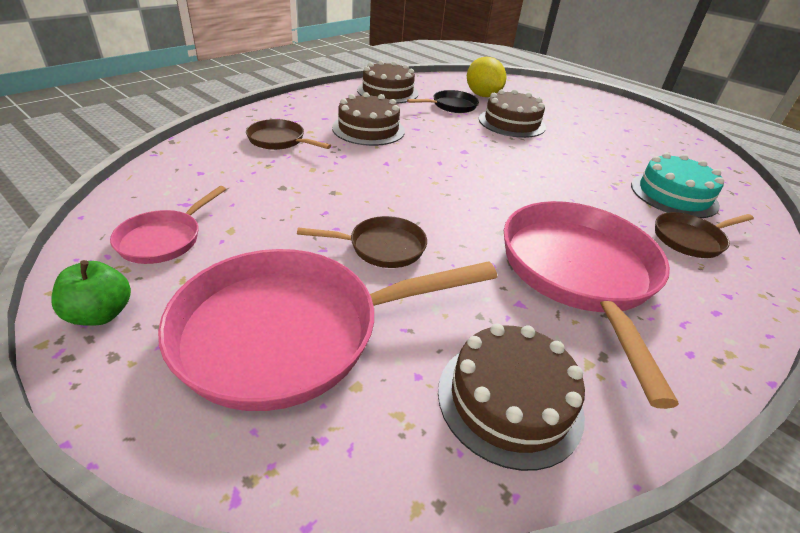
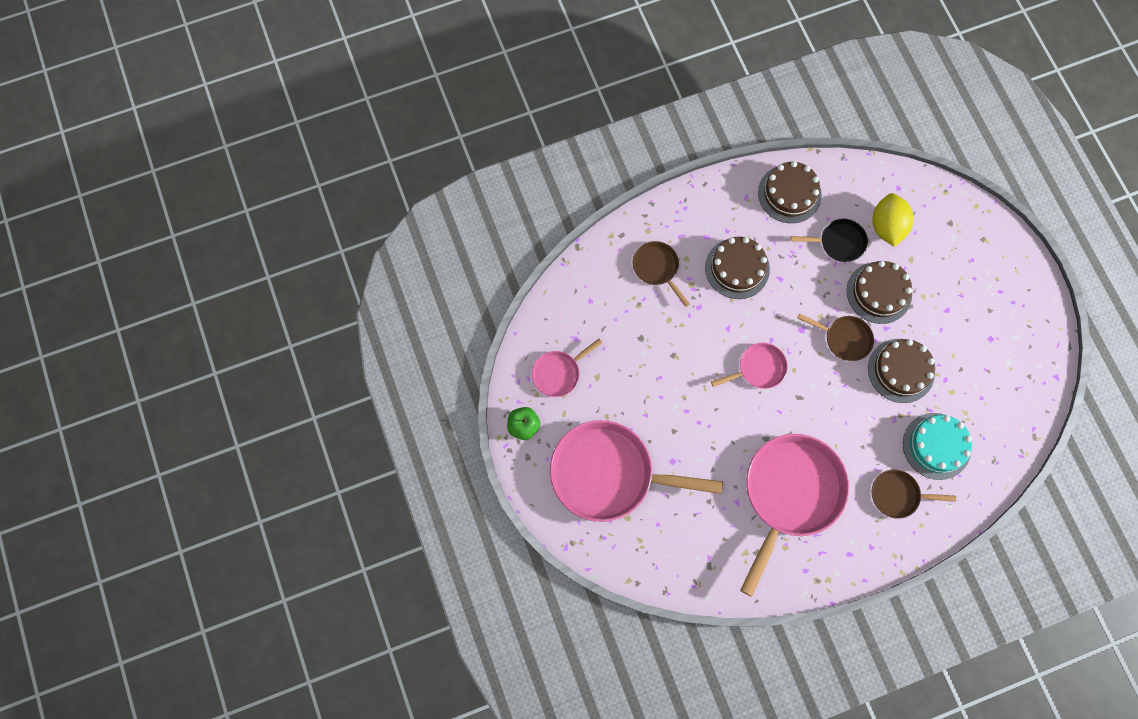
camera: 30 degrees right, 35 degrees up
(382, 247) = (681, 426): brown pan -> brown pan (844, 339)
(443, 182) = (758, 368): none -> pink pan
(509, 400) = (692, 554): brown cake -> brown cake (901, 370)

